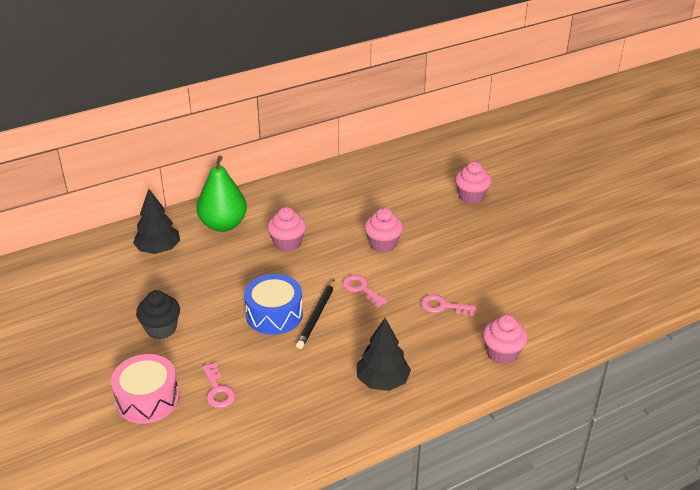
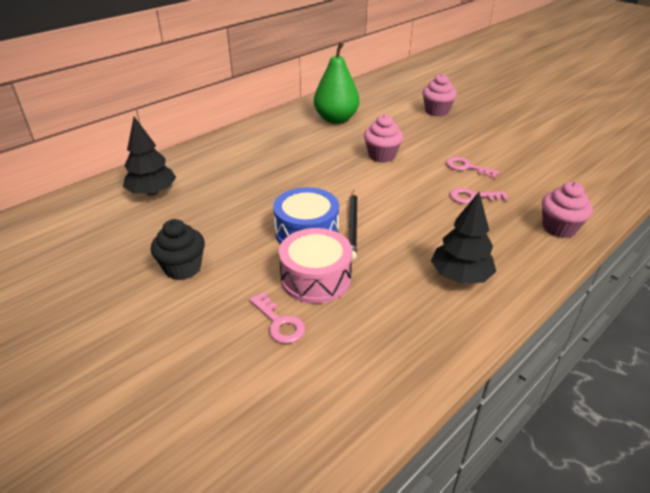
camera: 15 degrees left, 0 degrees up
(147, 399) = (194, 351): pink drum -> pink drum (316, 278)
(223, 224) = (214, 162): green pear -> green pear (336, 119)
(287, 243) = (288, 168): pink cupcake -> none
(361, 289) = (384, 195): pink key -> pink key (467, 167)

